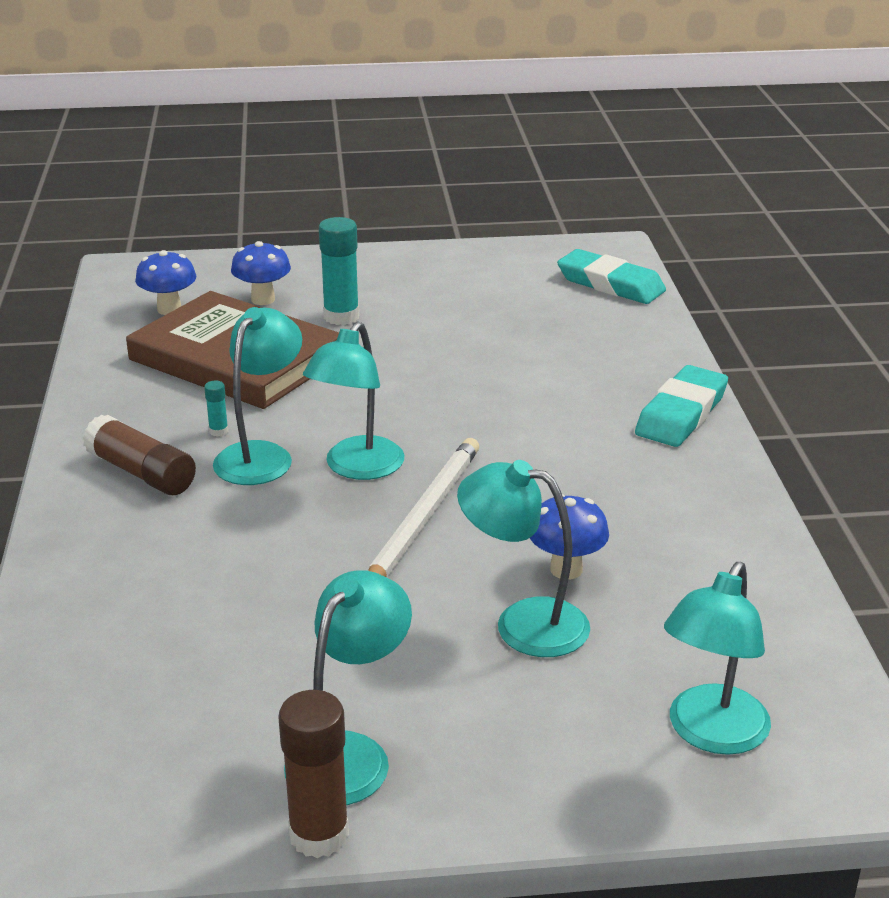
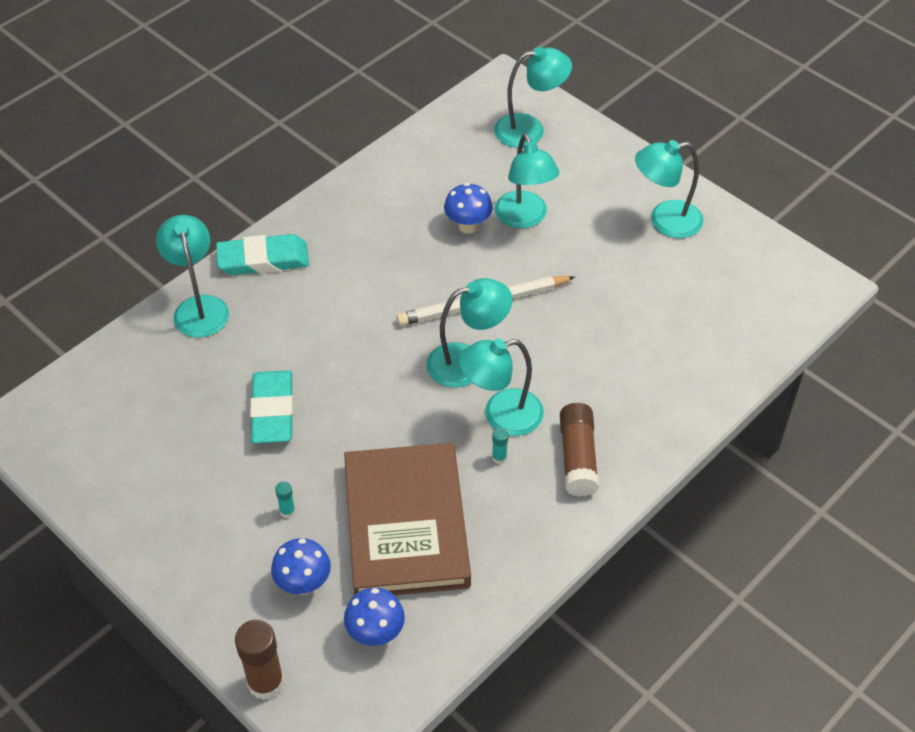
camera: 130 degrees left, 20 degrees up
(319, 835) = (711, 202): brown glue stick -> brown glue stick (266, 683)
(341, 317) = (287, 511): turquoise glue stick -> turquoise glue stick, size x0.47
(610, 284) = (92, 388): turquoise eraser -> turquoise eraser (273, 411)
(652, 358) = (199, 307): none -> turquoise lamp

